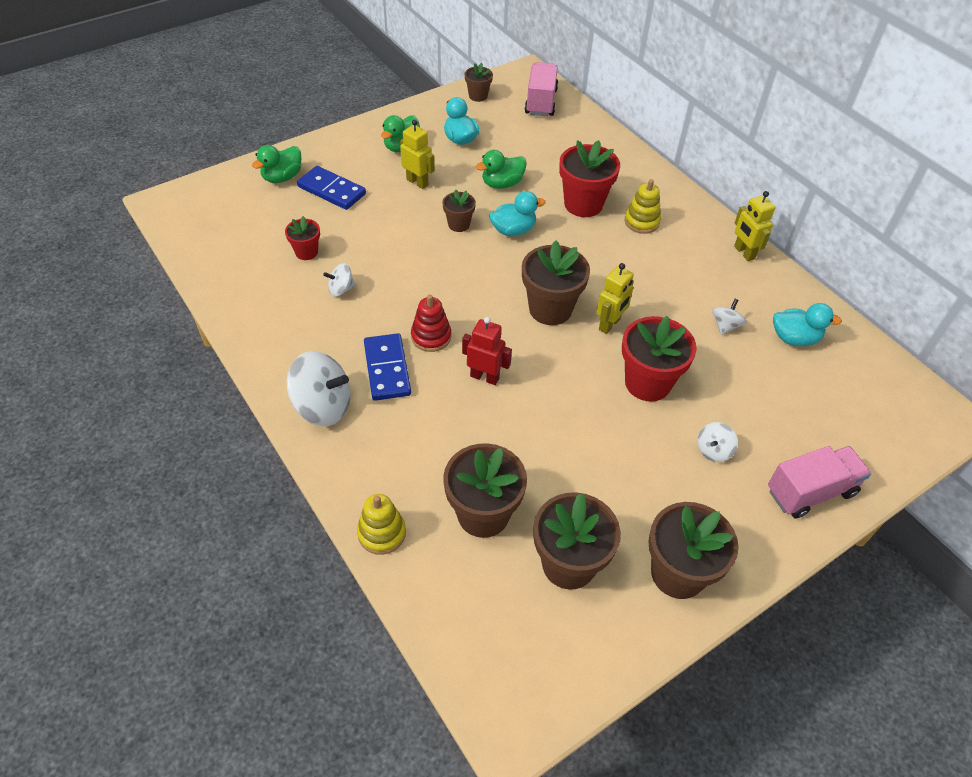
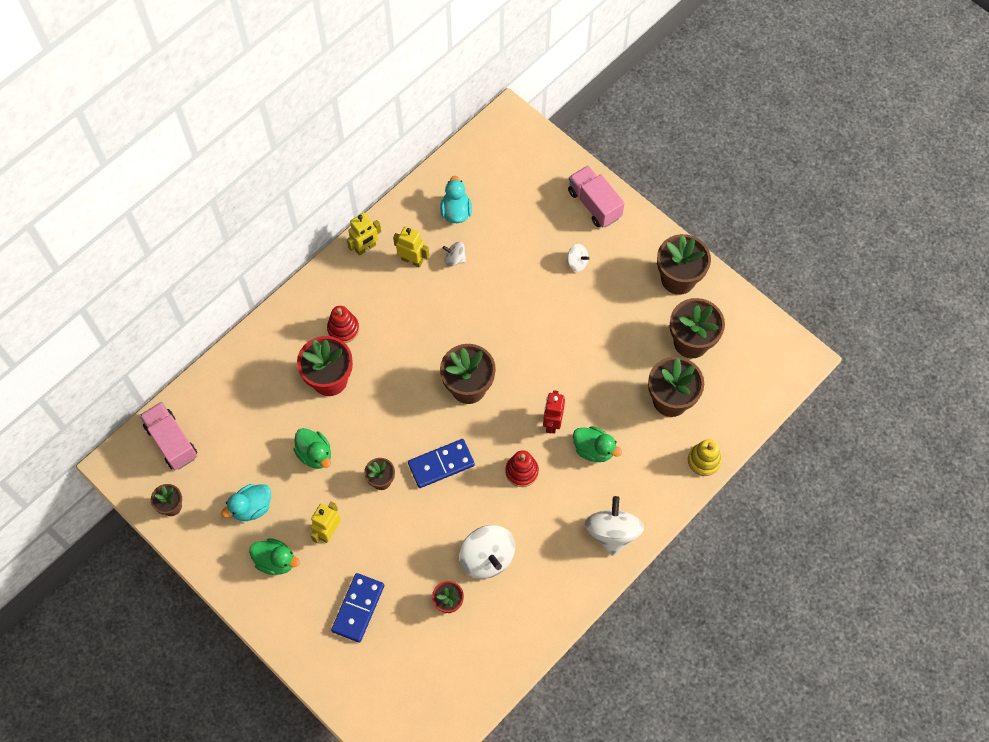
camera: 100 degrees left, 15 degrees up
(282, 177) = (348, 663): green duck -> green duck (593, 449)
(341, 289) = (487, 558): white spinning top -> white spinning top, size x1.94
(387, 369) = (563, 496): blue domino -> blue domino (441, 464)
(513, 230) = (378, 432): turquoise duck -> none
(541, 102) = (171, 442): pink truck -> pink truck turned 60 degrees clockwise
(609, 324) = (474, 341): yellow robot -> yellow robot (412, 260)
(641, 222) = (343, 329): yellow stacking toy -> red stacking toy
(647, 383) = (527, 309): red flower pot -> none

